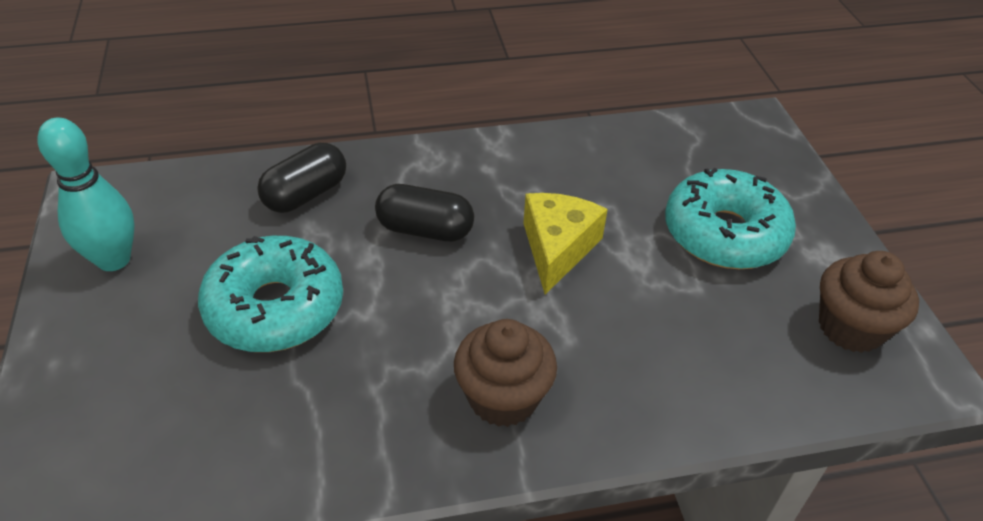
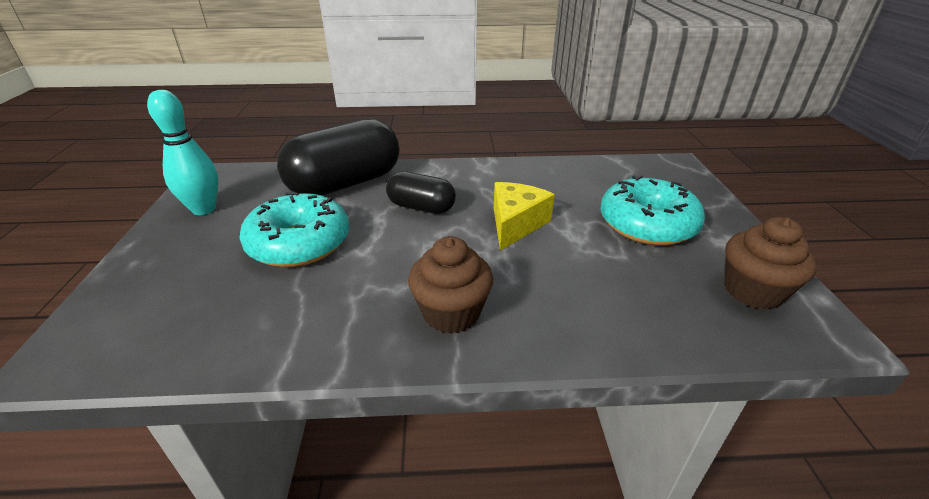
camera: 10 degrees right, 10 degrees down
(306, 194) = (345, 184): black capsule -> black capsule, size x1.82

